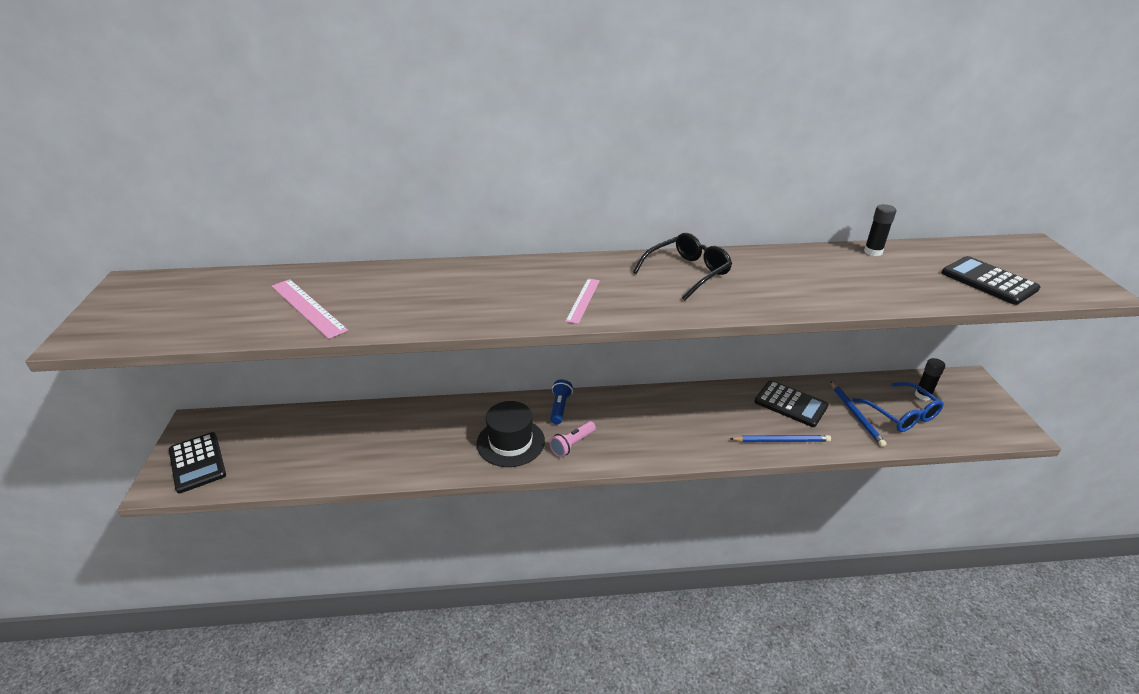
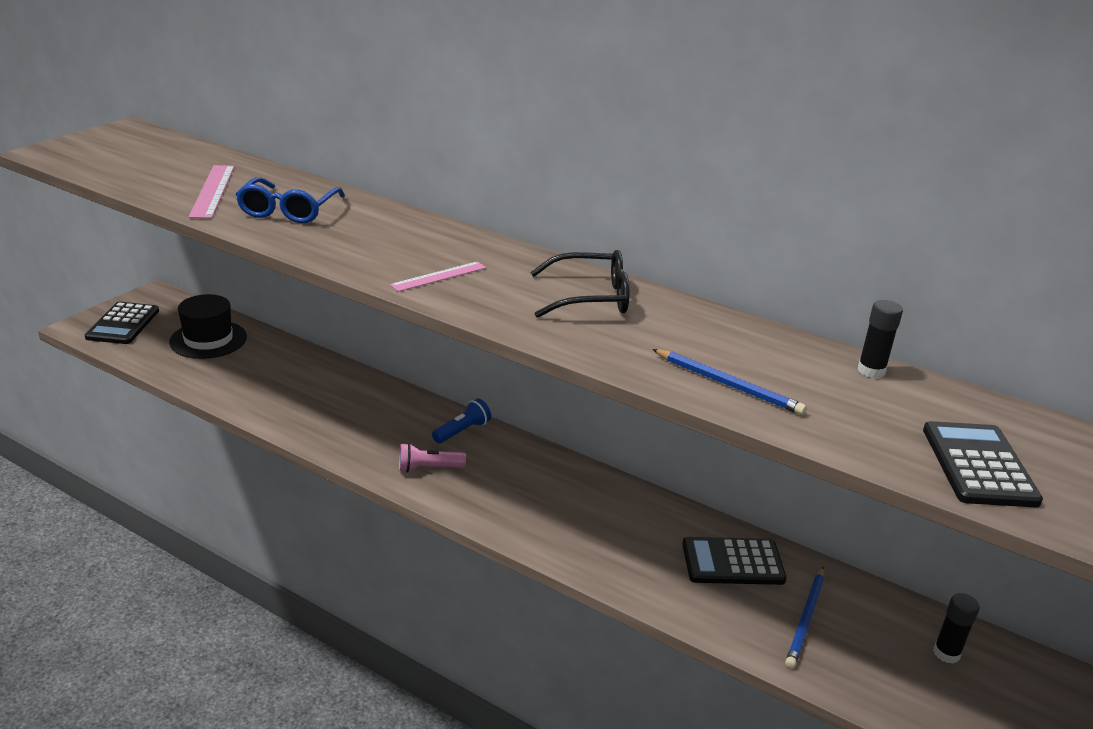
camera: 35 degrees right, 5 degrees down
(510, 442) = (374, 436): black hat -> black hat (208, 339)
(781, 440) = (662, 588): blue pencil -> blue pencil (727, 384)
(790, 404) = (732, 562): black calculator -> black calculator turned 105 degrees clockwise
(901, 414) = (875, 653): blue glasses -> blue glasses (289, 210)

